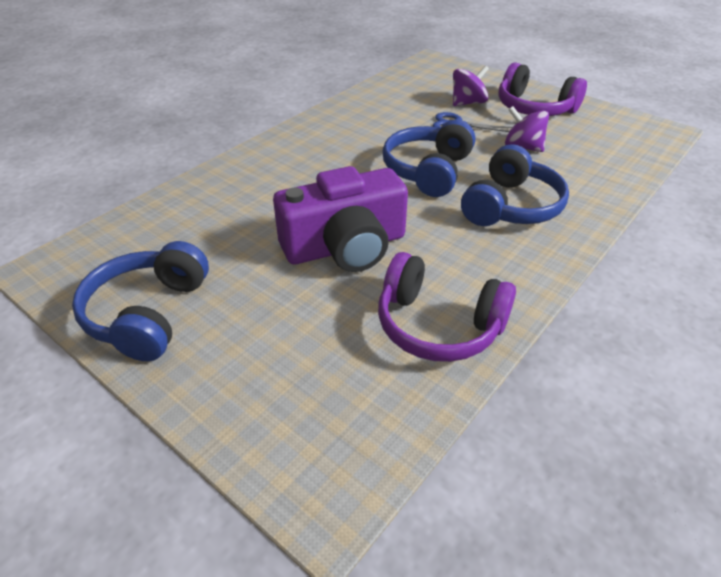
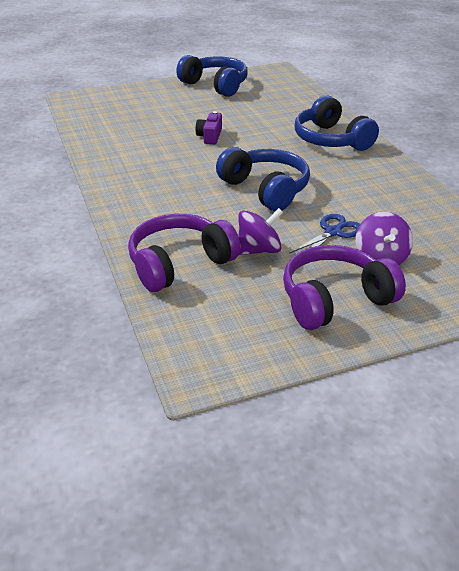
camera: 120 degrees right, 5 degrees down
(345, 246) = (210, 136): purple camera -> purple camera, size x0.43
(438, 325) = (116, 142): purple headphones -> purple headphones (179, 263)
(510, 206) = (183, 204): blue headphones -> blue headphones (331, 140)

